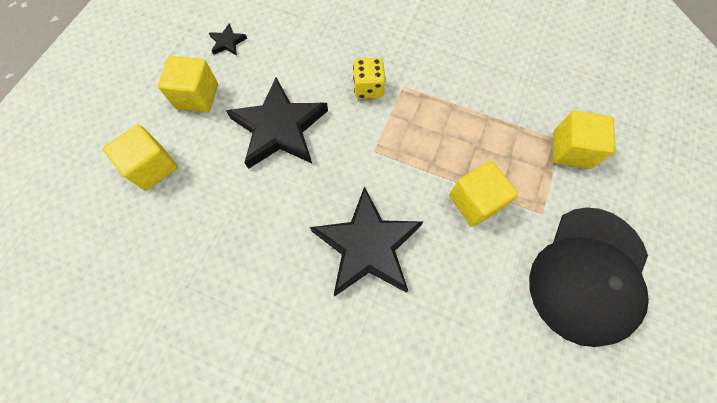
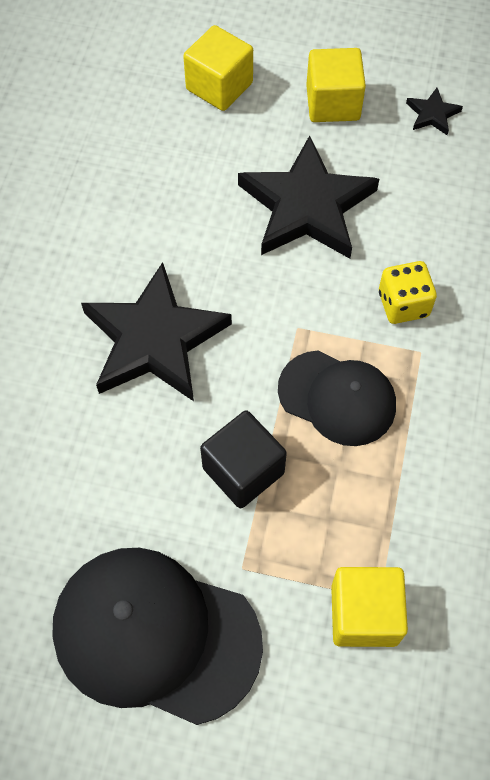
camera: 80 degrees right, 5 degrees down
(429, 137) = (337, 398): none -> black cap
(475, 201) = (243, 470): yellow cube -> black cube

